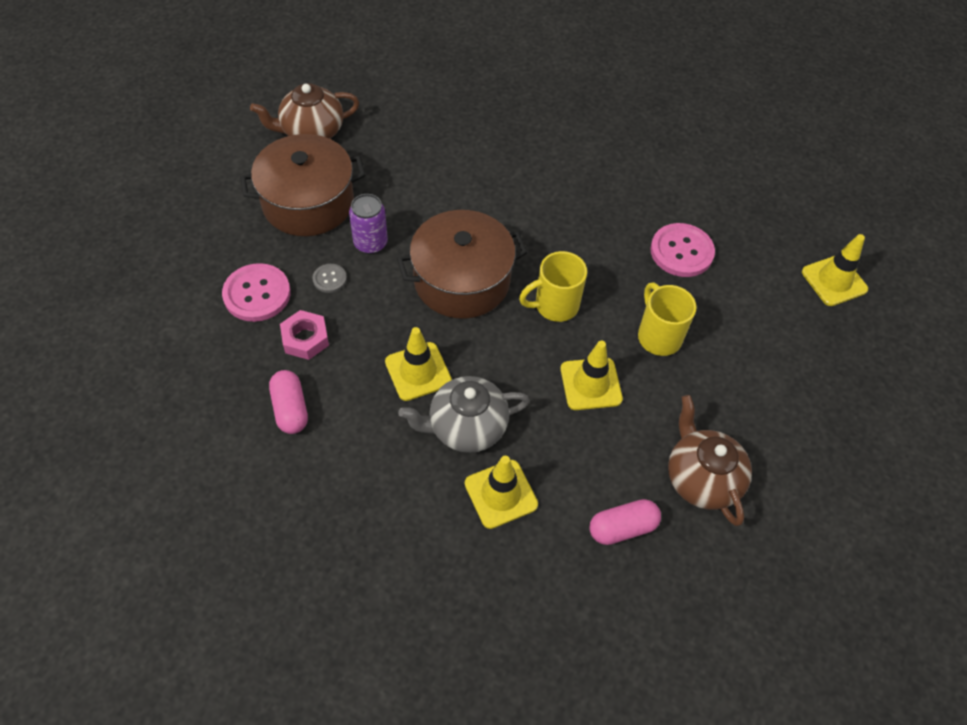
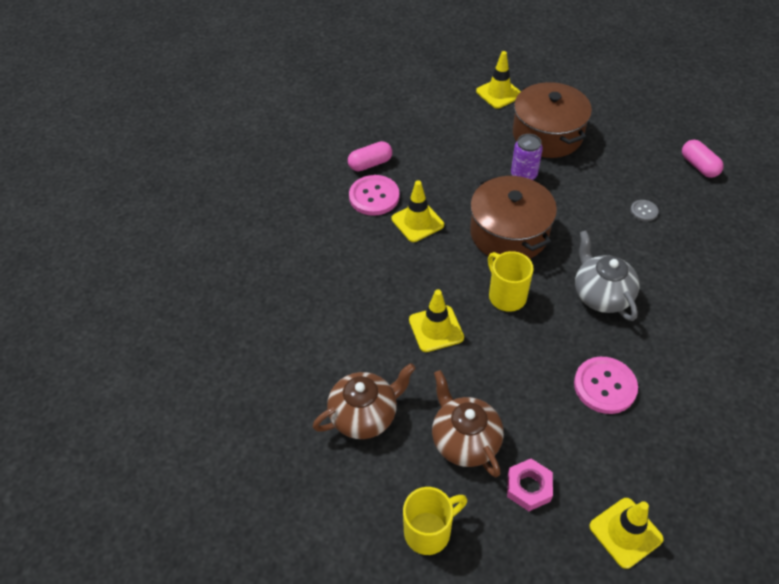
camera: 85 degrees right, 5 degrees down
(257, 294) = (456, 128): pink button -> pink button (374, 196)
(305, 339) = (427, 159): pink nut -> pink nut (528, 487)
(311, 132) = (618, 121): brown teapot -> brown teapot (464, 440)
(329, 279) = (482, 160): grey button -> grey button (643, 211)
(466, 427) = (378, 256): grey teapot -> grey teapot (601, 295)
(501, 494) = (328, 284): yellow traffic cone -> yellow traffic cone (499, 93)
(622, 528) = (312, 362): pink capsule -> pink capsule (698, 166)
(658, 336) = (499, 374): yellow mug -> yellow mug (429, 531)

